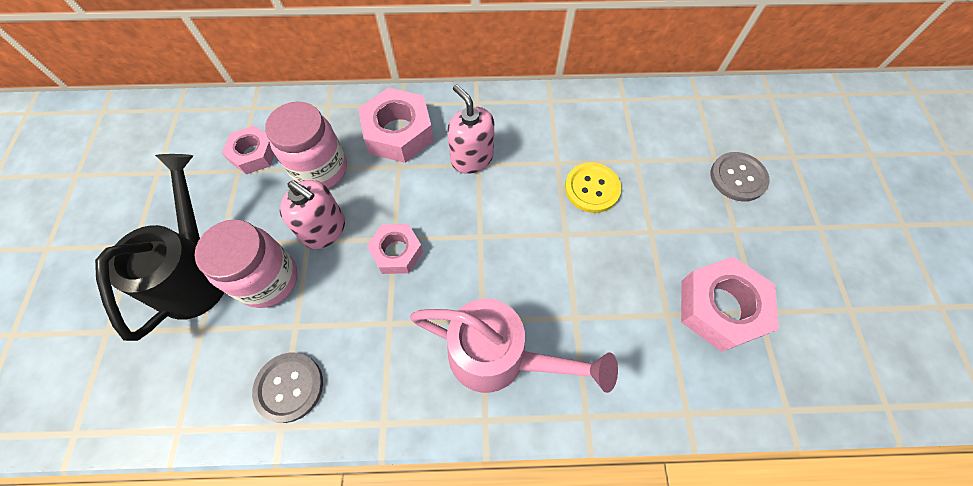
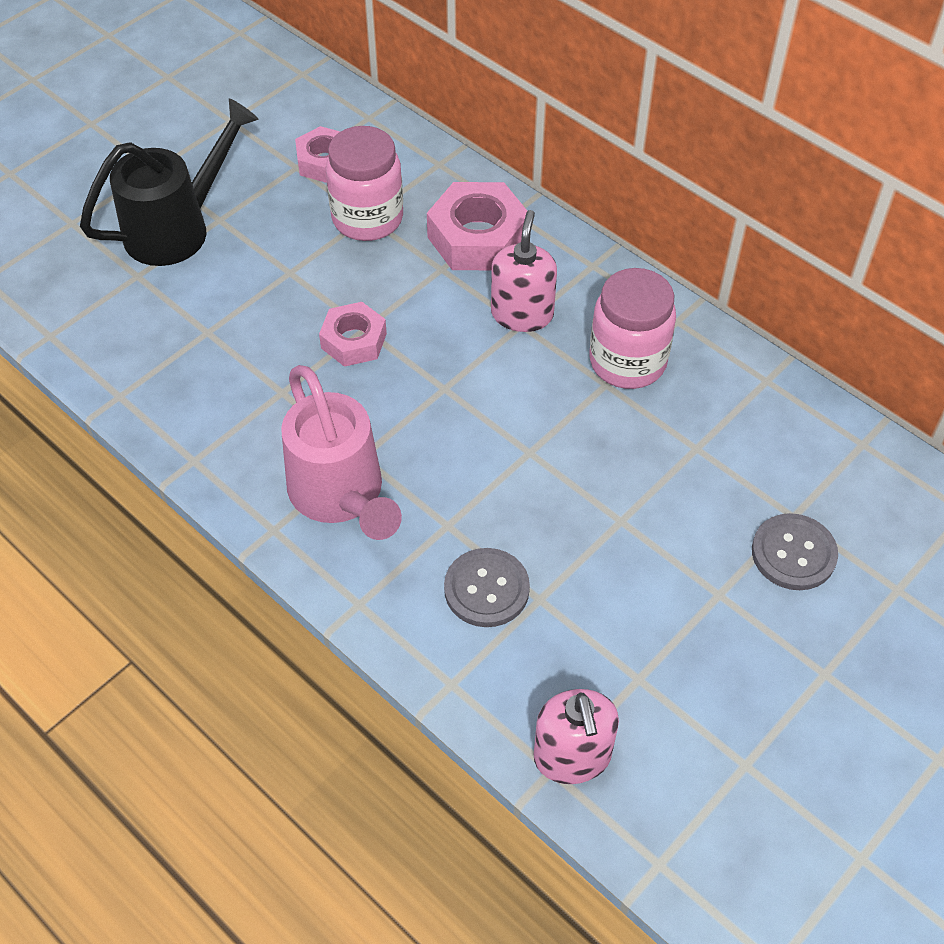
camera: 45 degrees right, 10 degrees down
(268, 279) = (225, 278): pink jar -> pink jar (627, 362)
(289, 387) = (155, 373): grey button -> grey button (486, 589)
(324, 229) = (314, 273): pink soap dispenser -> pink soap dispenser (572, 756)
(592, 188) = (610, 435): yellow button -> none
(720, 307) = (602, 639): pink nut -> none

